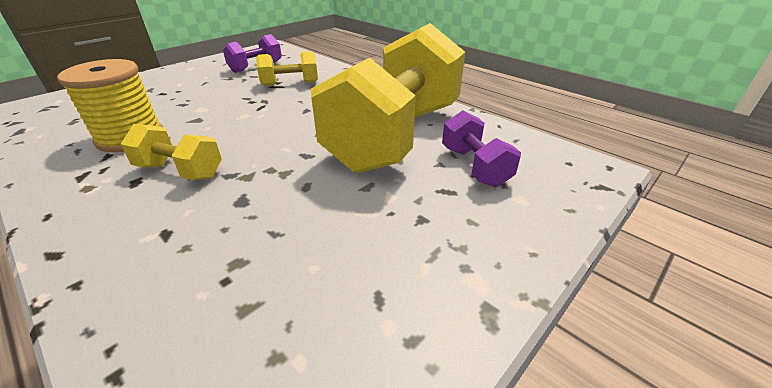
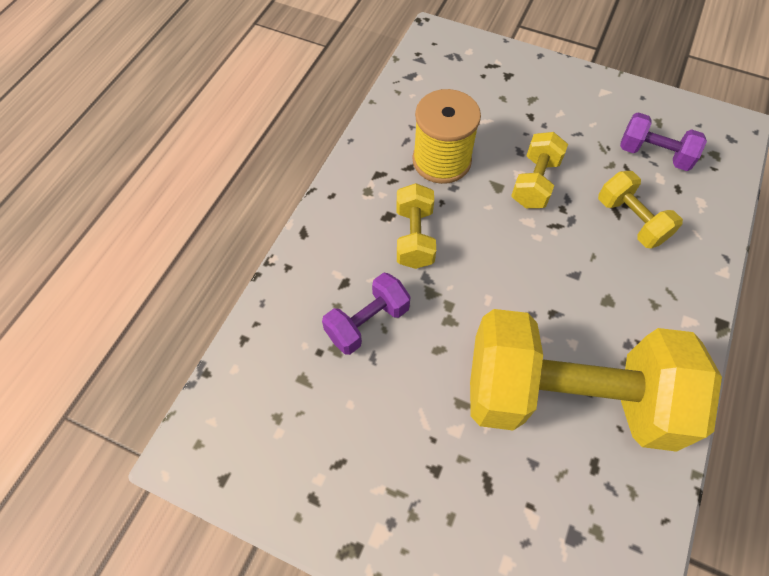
camera: 70 degrees right, 25 degrees up
(216, 105) = (535, 182): none -> yellow dumbbell
(474, 166) = (546, 504): purple dumbbell -> purple dumbbell (367, 322)

